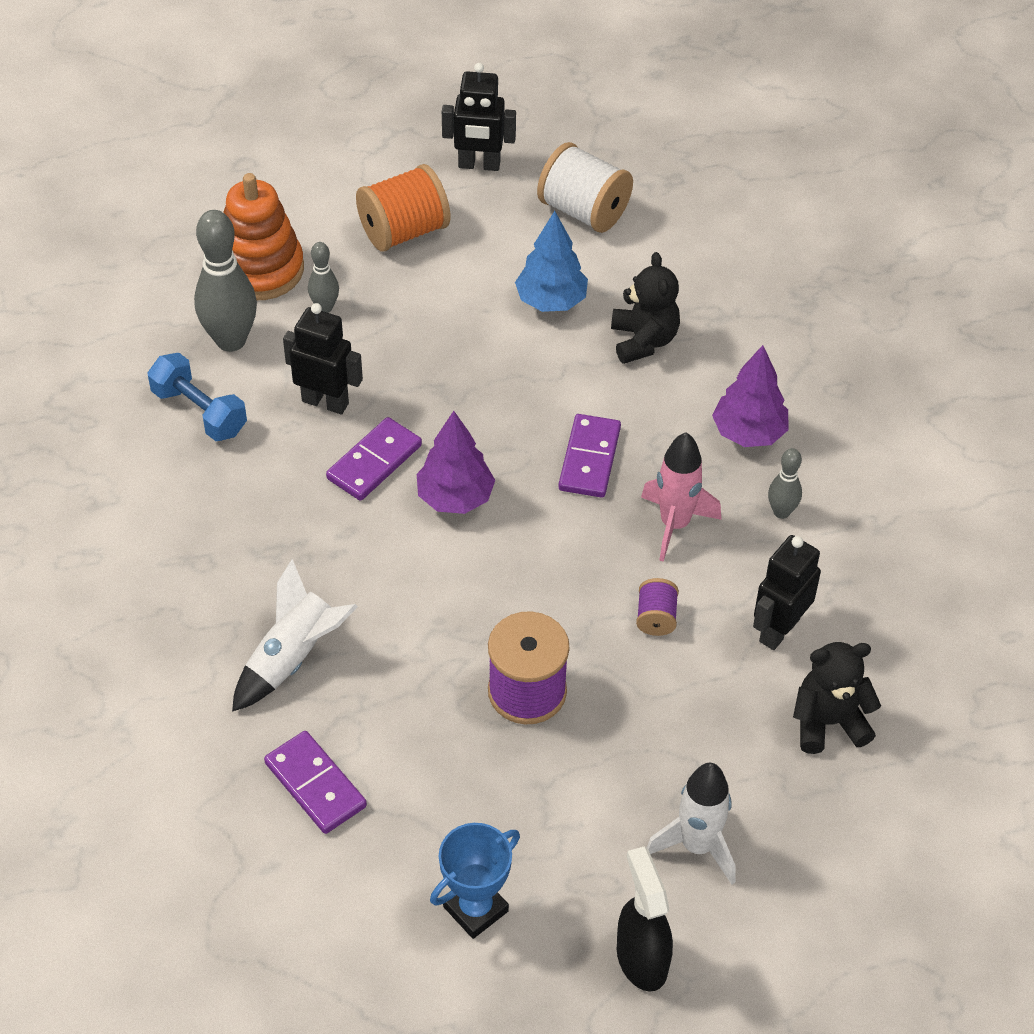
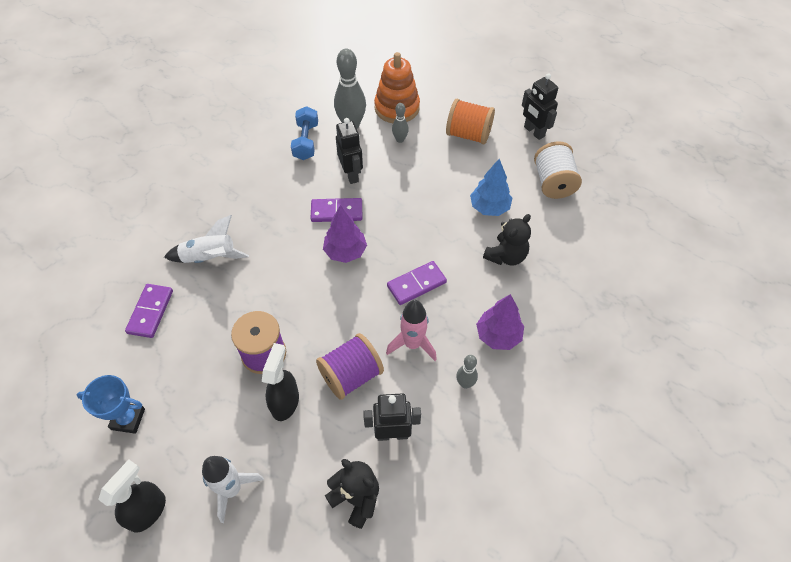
camera: 50 degrees right, 5 degrees up
(626, 713) = (285, 402): none -> black spray bottle
(656, 618) = (351, 375): purple spool -> purple spool, size x1.94

